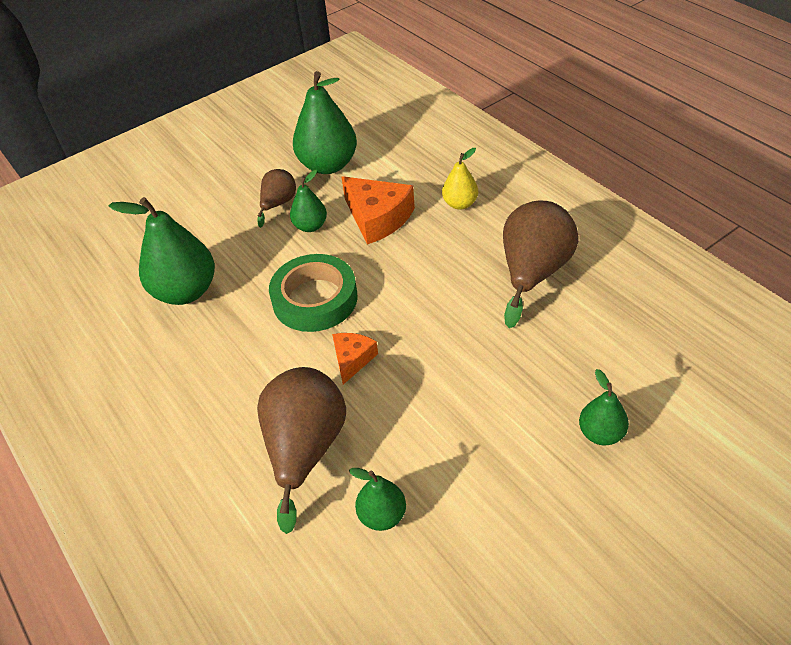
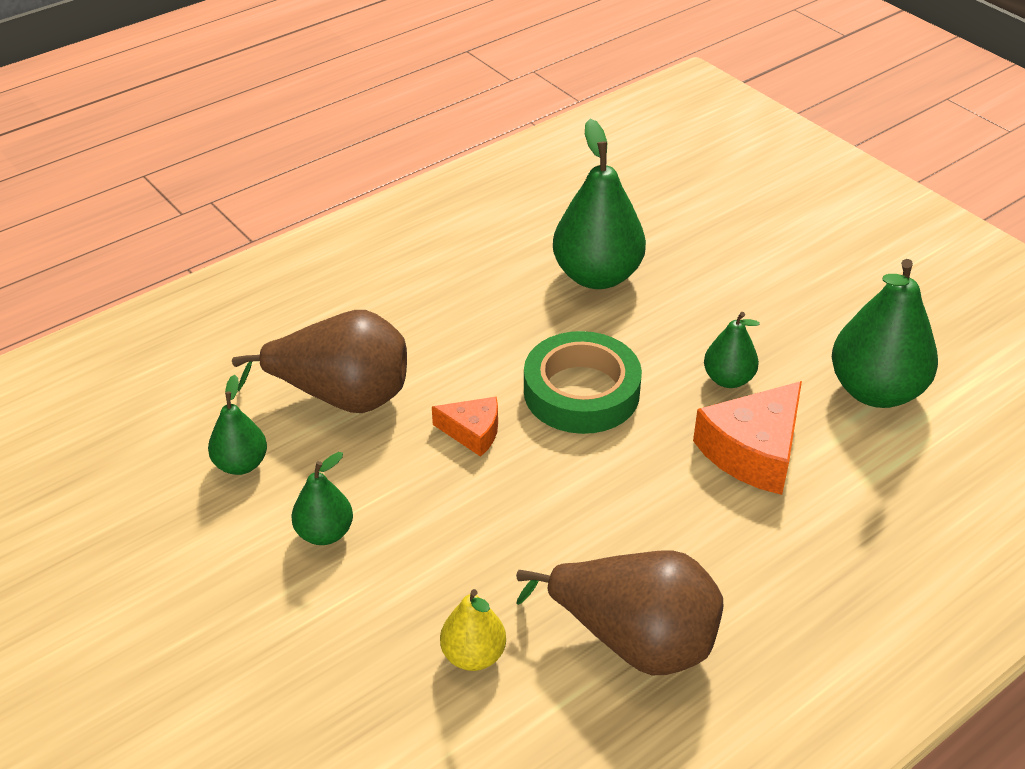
camera: 85 degrees right, 5 degrees down
(278, 204) = (774, 343): brown pear -> none
(460, 204) = (798, 553): yellow pear -> yellow pear (473, 655)
(601, 433) = (313, 691): green pear -> green pear (324, 533)

